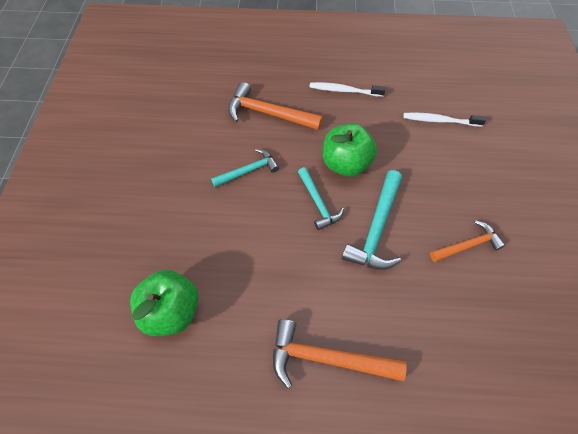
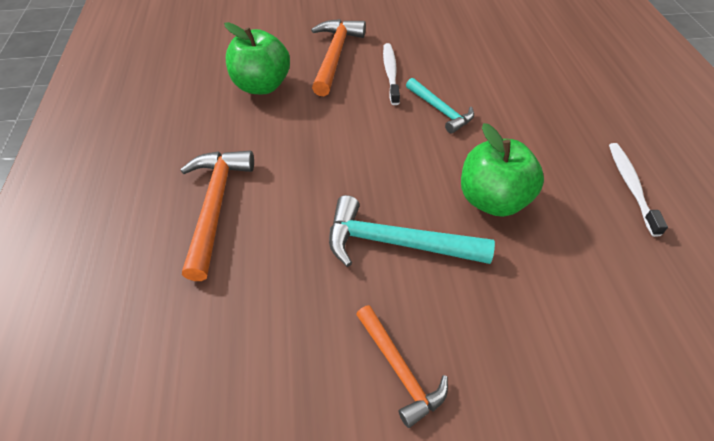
camera: 80 degrees right, 10 degrees down
(268, 113) = (537, 114): orange hammer -> orange hammer (335, 56)
(318, 203) = (417, 177): turquoise hammer -> none
(440, 121) = (651, 326): white toothbrush -> white toothbrush (390, 73)

